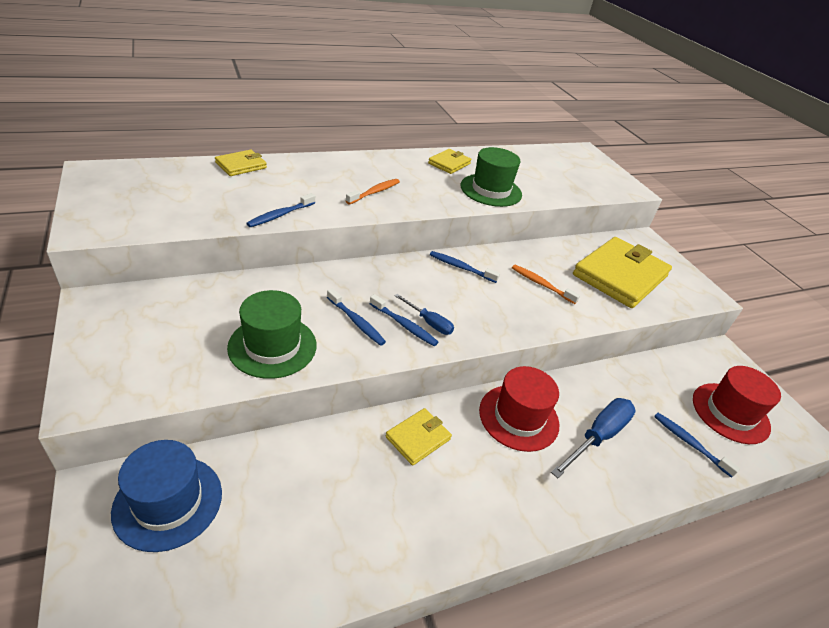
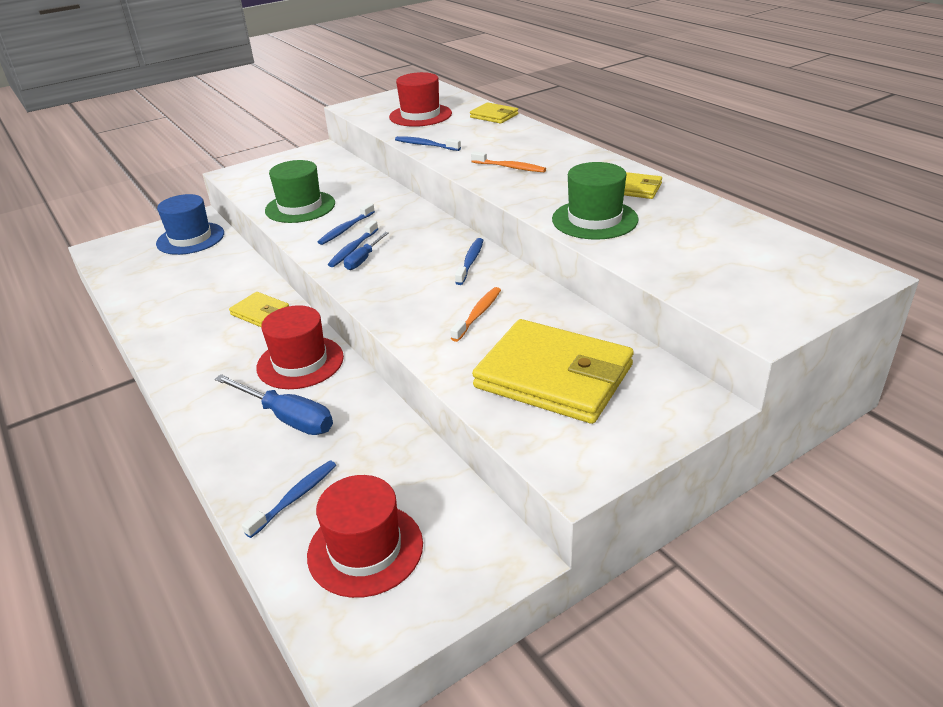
camera: 85 degrees right, 5 degrees down
(186, 198) = (420, 115): none -> red hat

